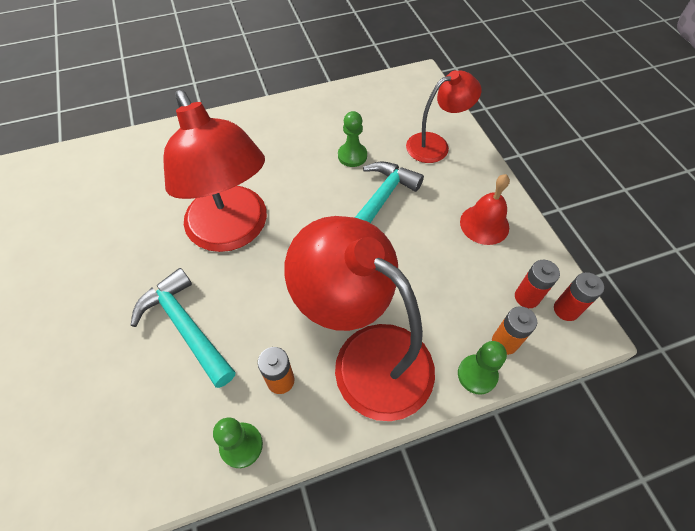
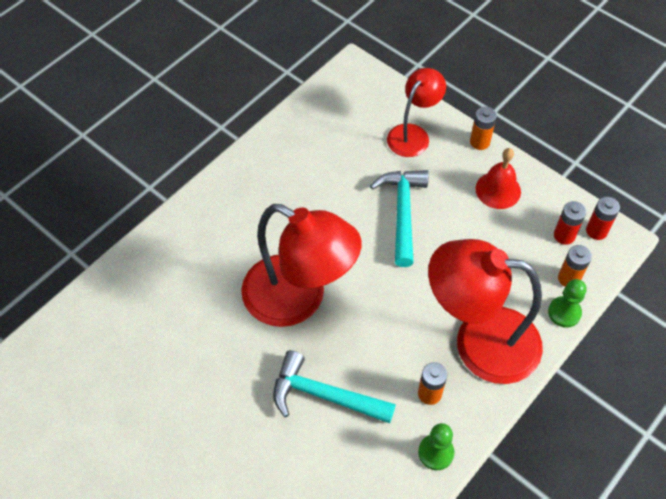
camera: 30 degrees left, 0 degrees up
(352, 156) = (349, 179): green pawn -> none
(494, 176) = (479, 142): none -> orange battery

